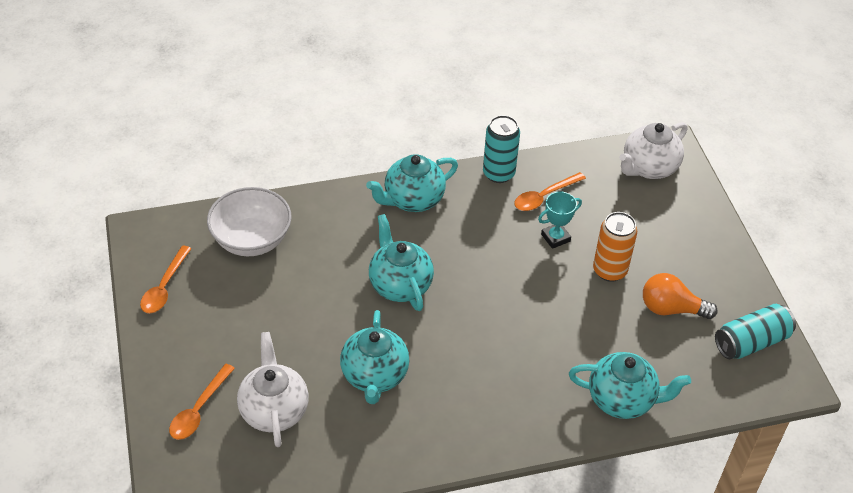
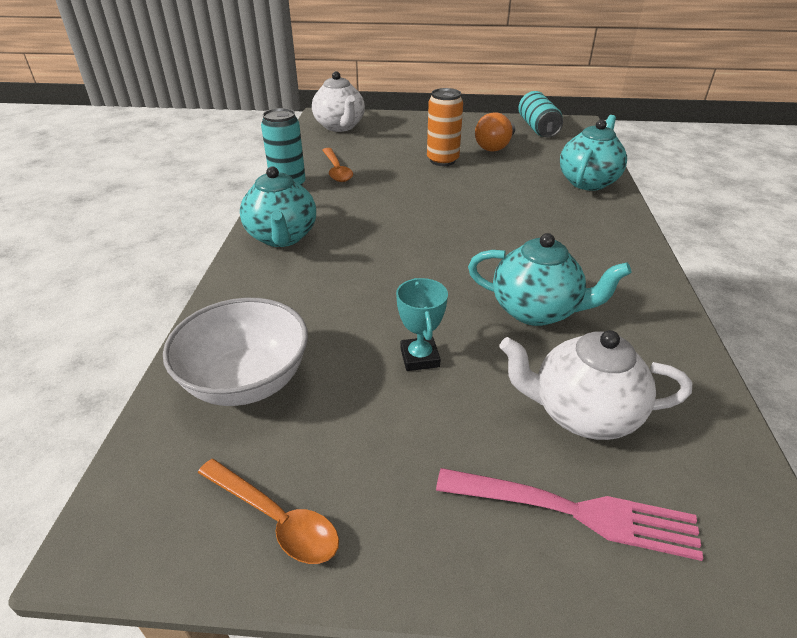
camera: 70 degrees left, 10 degrees down
(199, 409) = (573, 512): orange spoon -> pink fork
(400, 285) = (403, 268): turquoise teapot -> none
(555, 238) = (390, 175): turquoise trophy -> turquoise trophy (419, 357)

